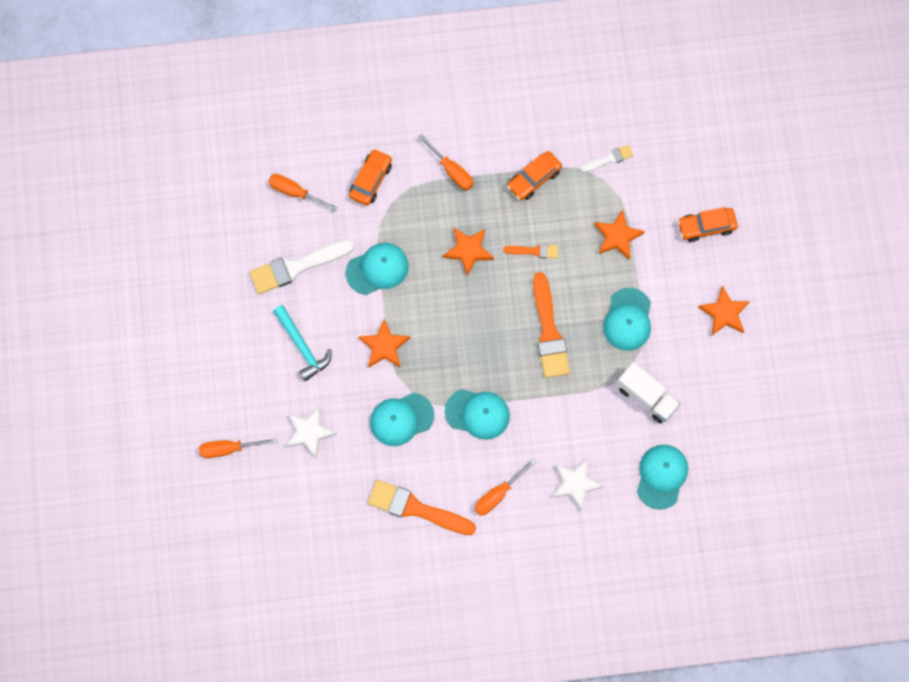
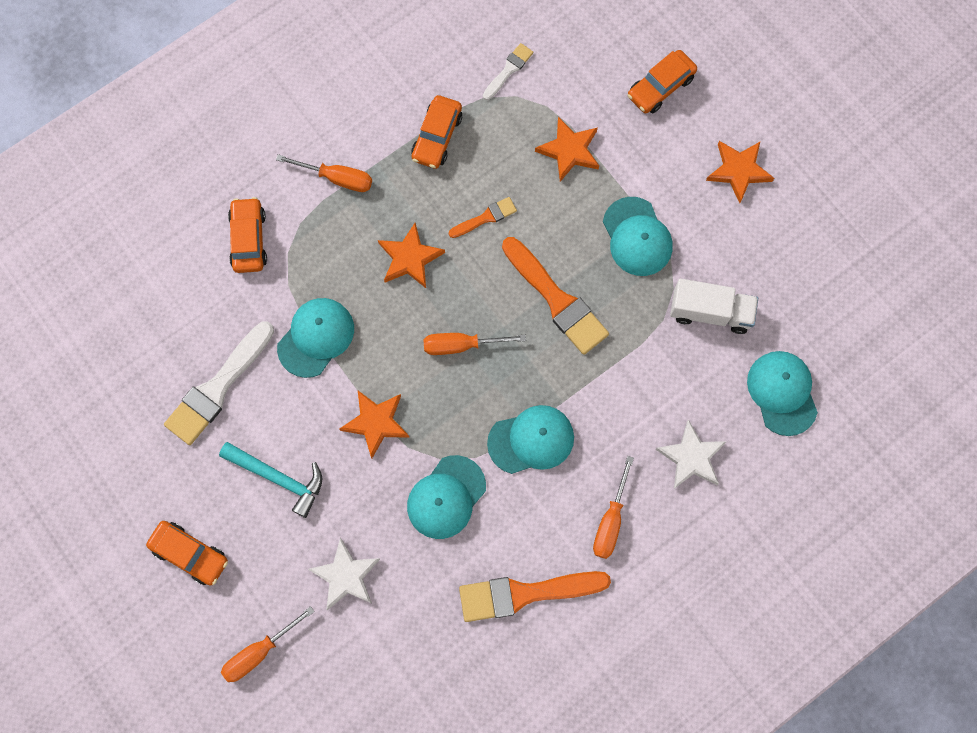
camera: 30 degrees left, 0 degrees up
(220, 363) = (190, 554): none -> orange car
(295, 192) = (167, 301): orange screwdriver -> orange screwdriver (461, 345)

